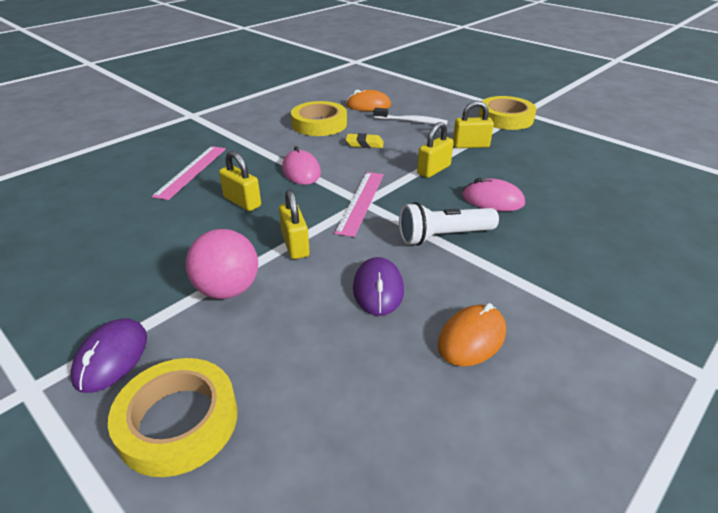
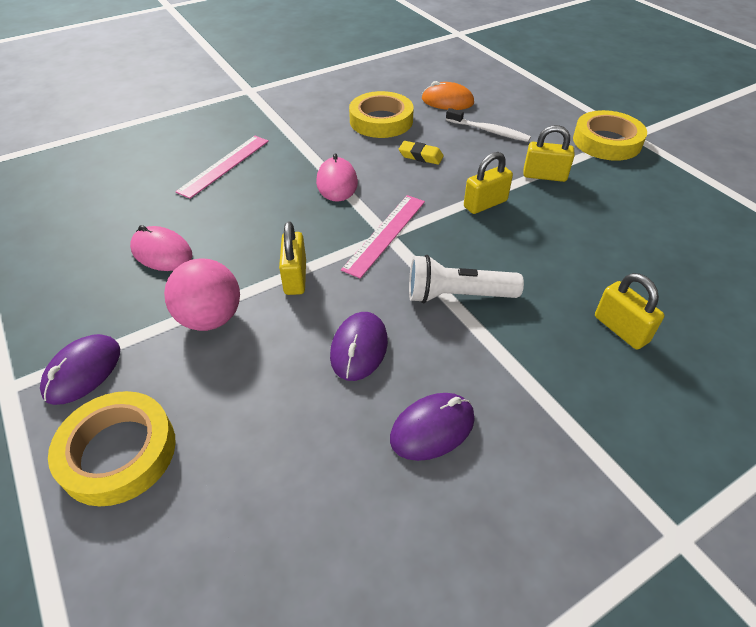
camera: 15 degrees right, 10 degrees up
(242, 202) = (261, 213): yellow padlock -> yellow padlock (620, 329)
(472, 338) = (432, 428): orange mouse -> purple mouse
(492, 200) = (536, 256): pink mouse -> pink mouse (162, 252)

